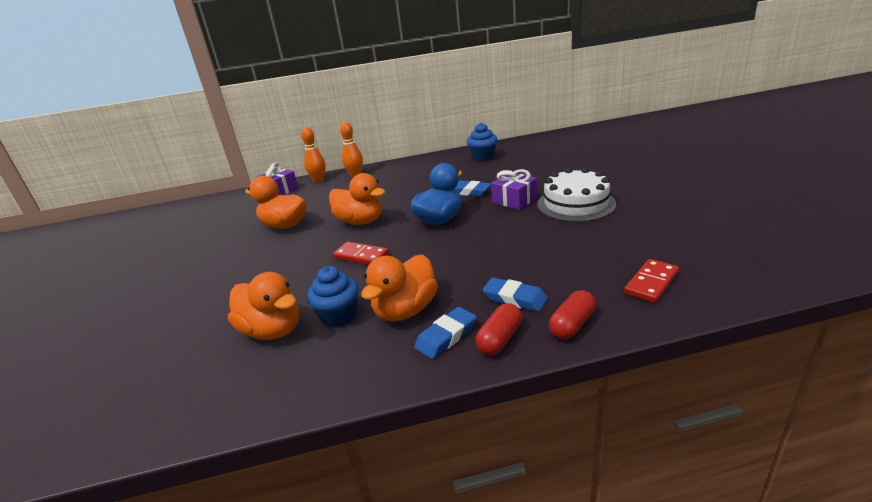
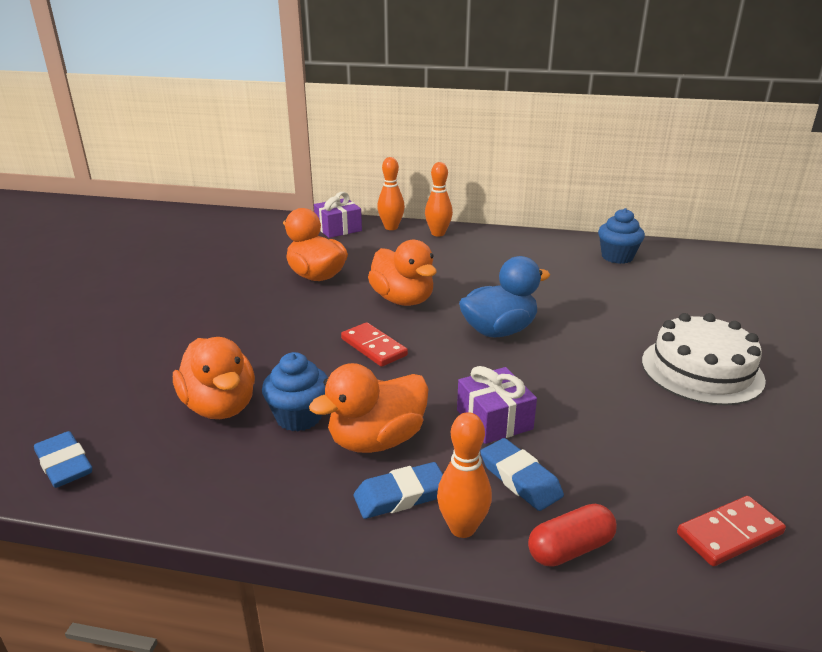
camera: 20 degrees right, 0 degrees up
(469, 192) = (565, 303): blue eraser -> blue eraser (64, 464)
(500, 339) = (462, 528): red capsule -> orange bowling pin
(514, 200) = (617, 335): purple gift -> purple gift (494, 419)

